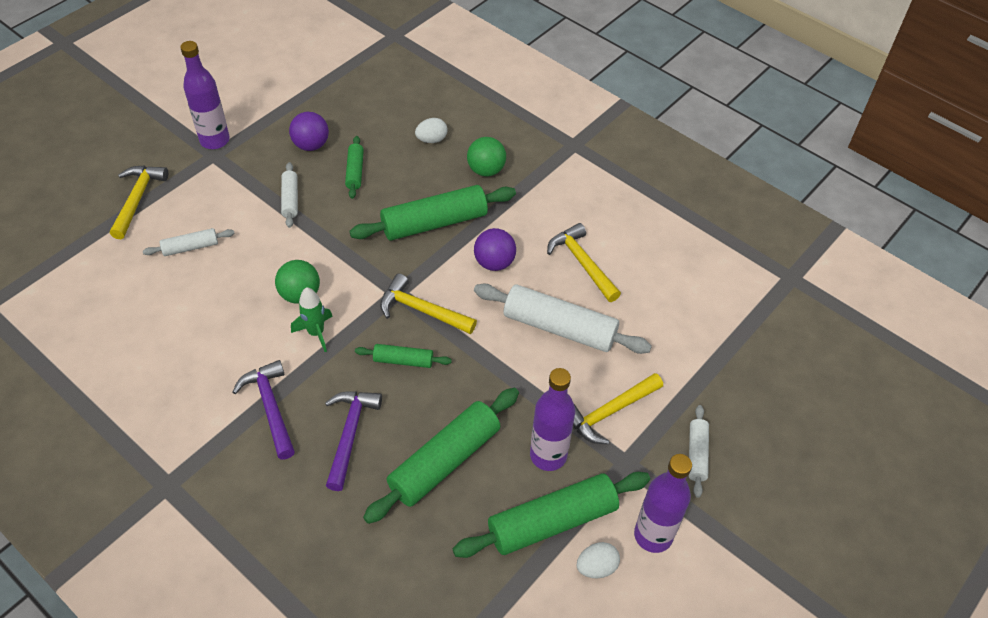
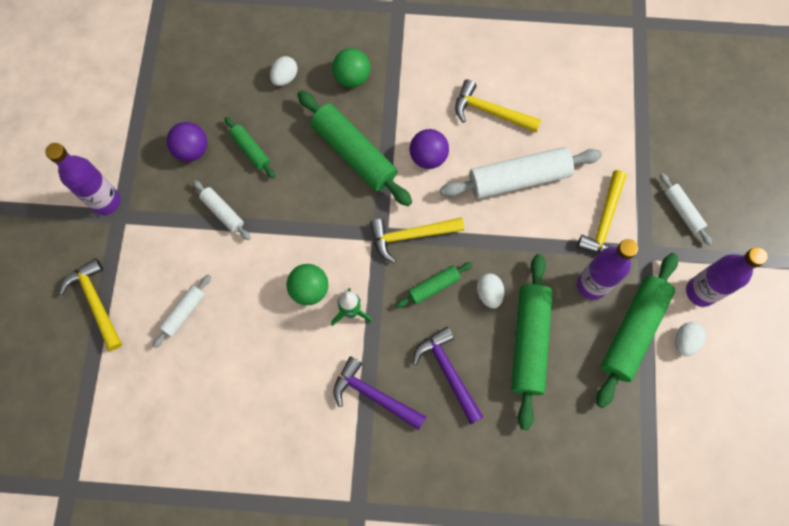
camera: 35 degrees left, 20 degrees up
(434, 223) = (354, 153): green rolling pin -> green rolling pin turned 75 degrees counterclockwise
(446, 398) = (489, 293): none -> white egg

